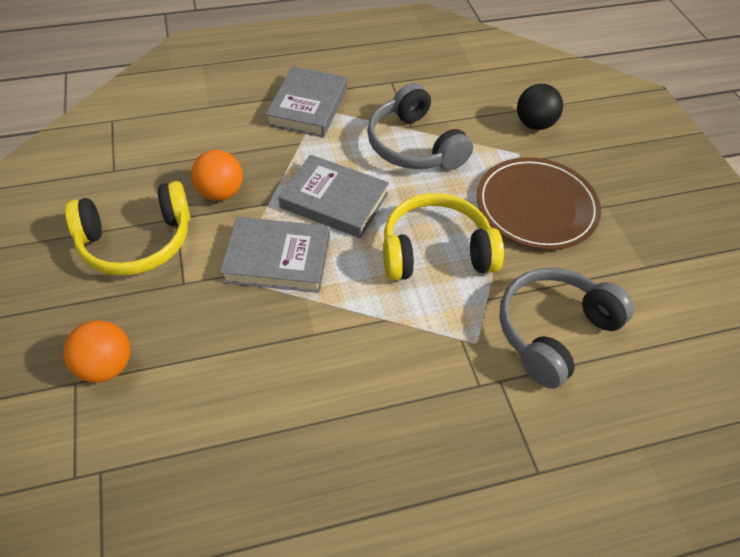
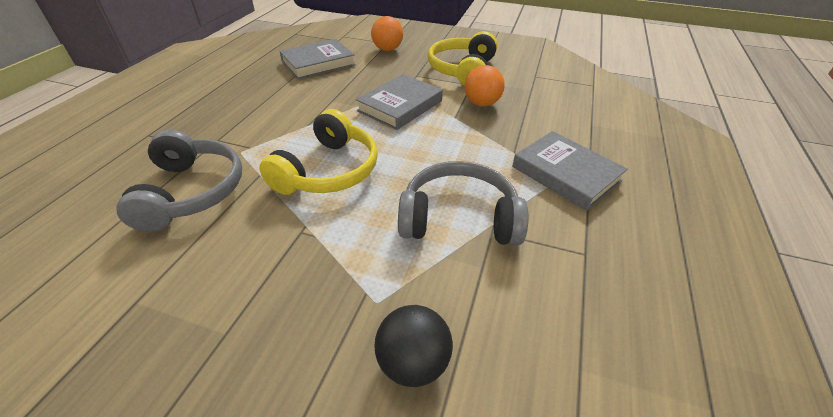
camera: 125 degrees right, 10 degrees down
(334, 201) = (429, 144): grey book -> grey book (318, 63)
(536, 206) = (296, 264): brown plate -> none

